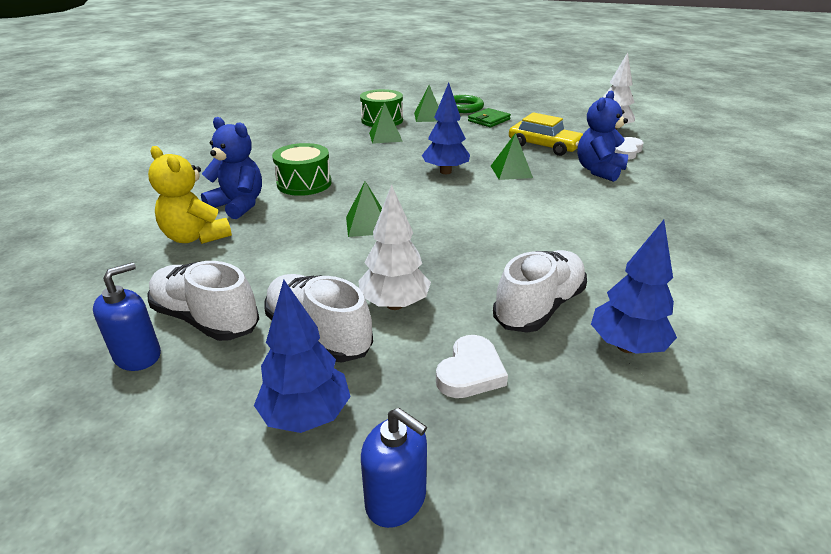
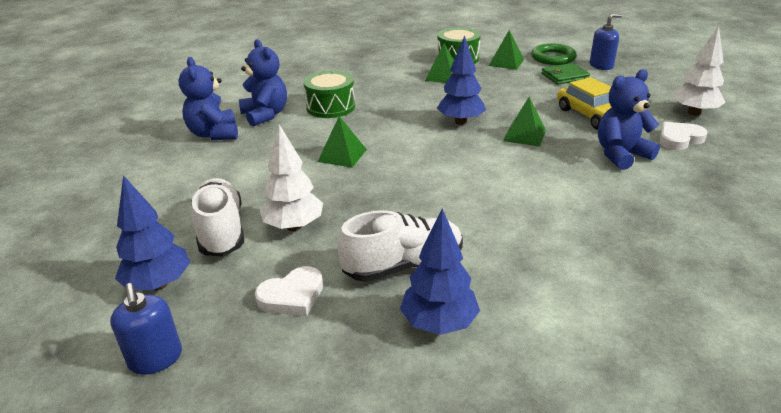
camera: 30 degrees right, 0 degrees up
(138, 356) = (106, 209): blue soap dispenser -> blue soap dispenser (601, 66)
(196, 237) = (214, 134): yellow teddy bear -> blue teddy bear
(206, 319) = (164, 197): white shoe -> none

